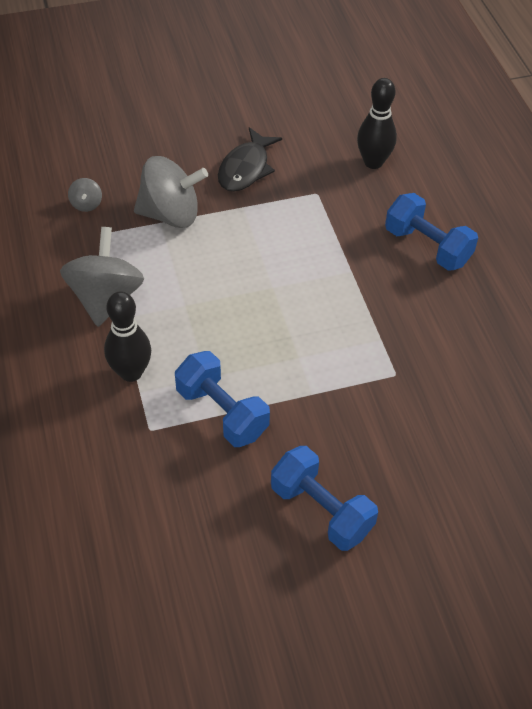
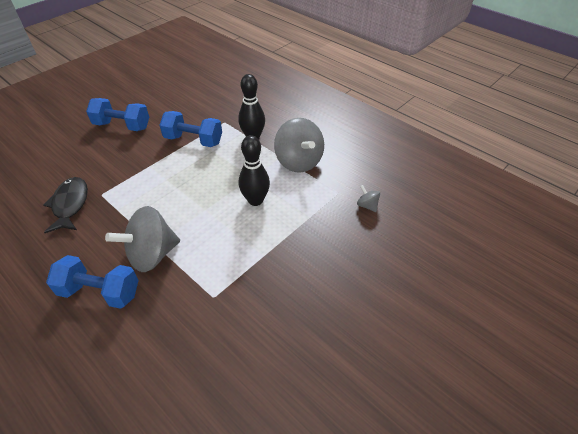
camera: 150 degrees right, 5 degrees down
(171, 214) = (308, 225): grey spinning top -> grey spinning top (152, 254)
(246, 168) = (285, 290): black fish -> black fish (70, 204)
(373, 162) = (177, 358): black bowling pin -> black bowling pin (255, 200)

